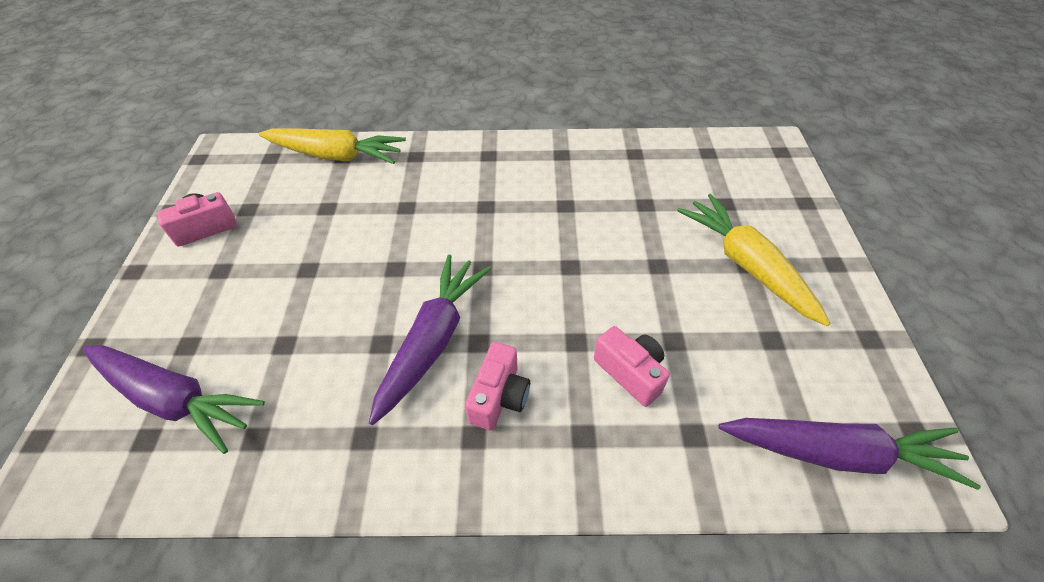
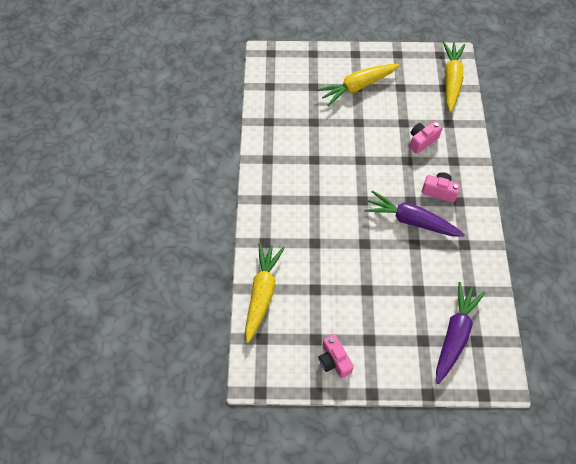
camera: 90 degrees left, 10 degrees up
(836, 453) = (451, 80): purple carrot -> yellow carrot

